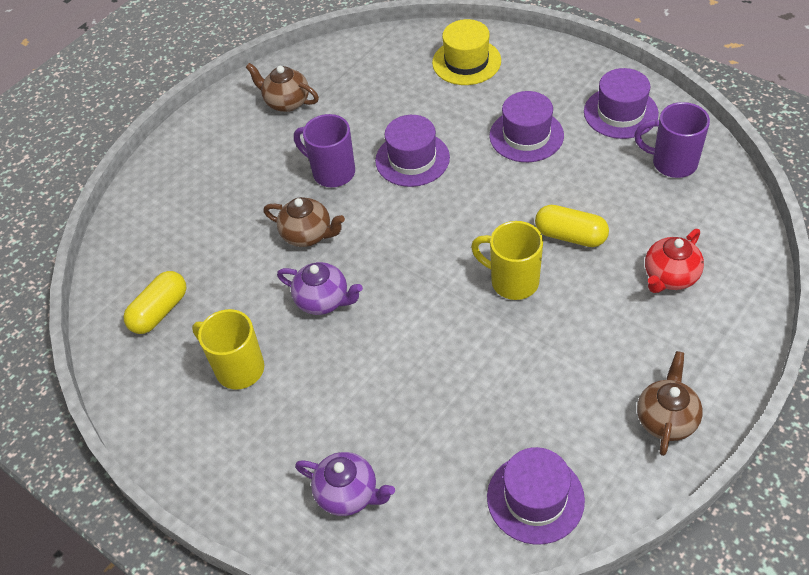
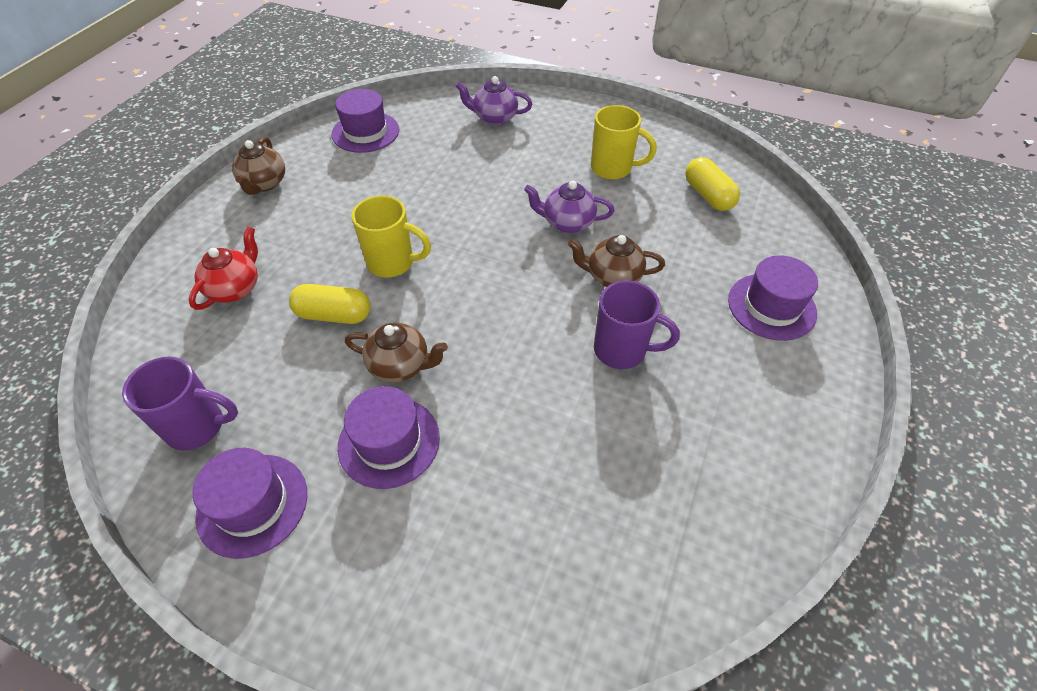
camera: 160 degrees right, 0 degrees up
(160, 311) = (708, 195): yellow capsule -> yellow capsule turned 45 degrees counterclockwise
(286, 102) = (741, 448): brown teapot -> brown teapot (400, 365)
(412, 159) = (531, 383): purple hat -> purple hat (771, 306)
(466, 62) = (498, 580): yellow hat -> none

